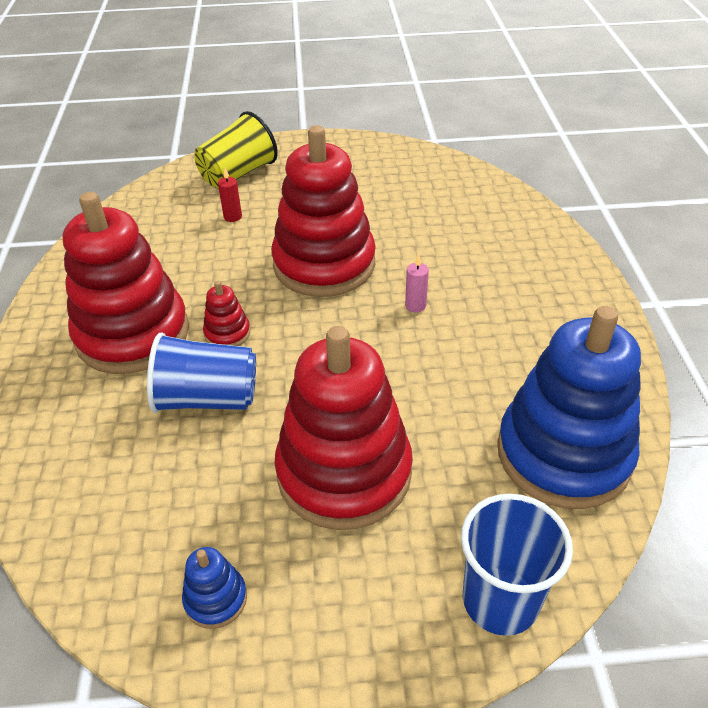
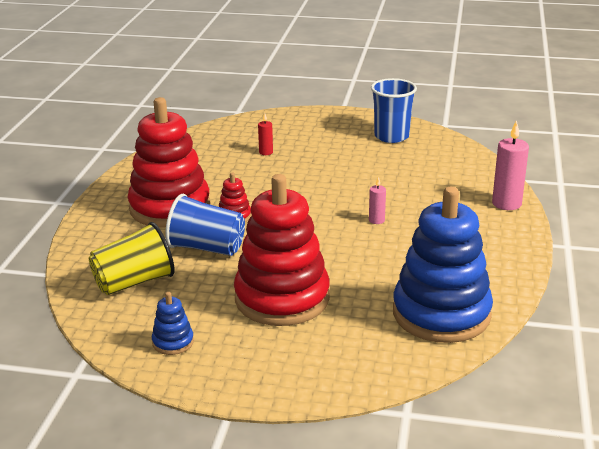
camera: 15 degrees right, 15 degrees down
(238, 174) = (280, 127): yellow cup -> yellow cup (134, 282)
(324, 264) = (320, 188): red stacking toy -> none
(500, 600) = (355, 374): blue cup -> blue cup (391, 136)
(559, 250) = (506, 203): none -> pink candle

